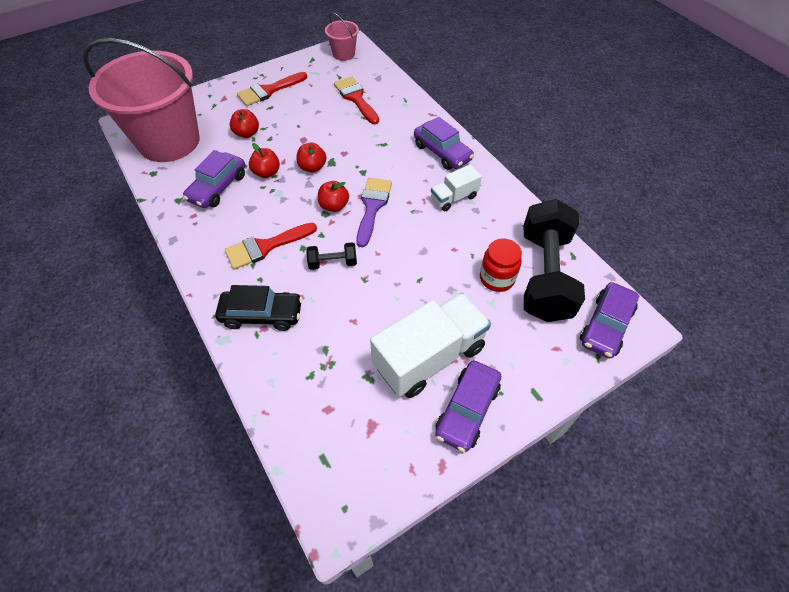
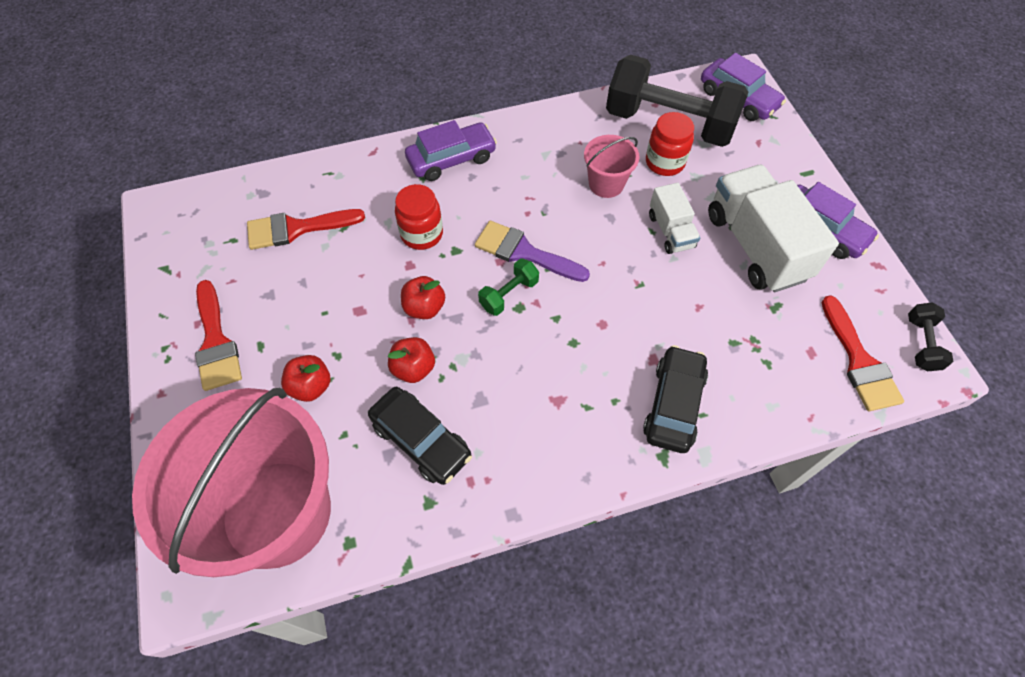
camera: 75 degrees left, 5 degrees up
(218, 187) = (421, 440): purple car -> black car
(266, 247) = (560, 387): red brush -> red brush (859, 361)
(333, 263) = (607, 312): black dumbbell -> black dumbbell (921, 344)
(334, 206) = (509, 294): red apple -> green dumbbell
(343, 54) = (177, 224): pink bucket -> pink bucket (606, 184)
(371, 153) = (422, 234): none -> red jar
(454, 198) = (535, 168): white truck -> white truck (671, 231)

